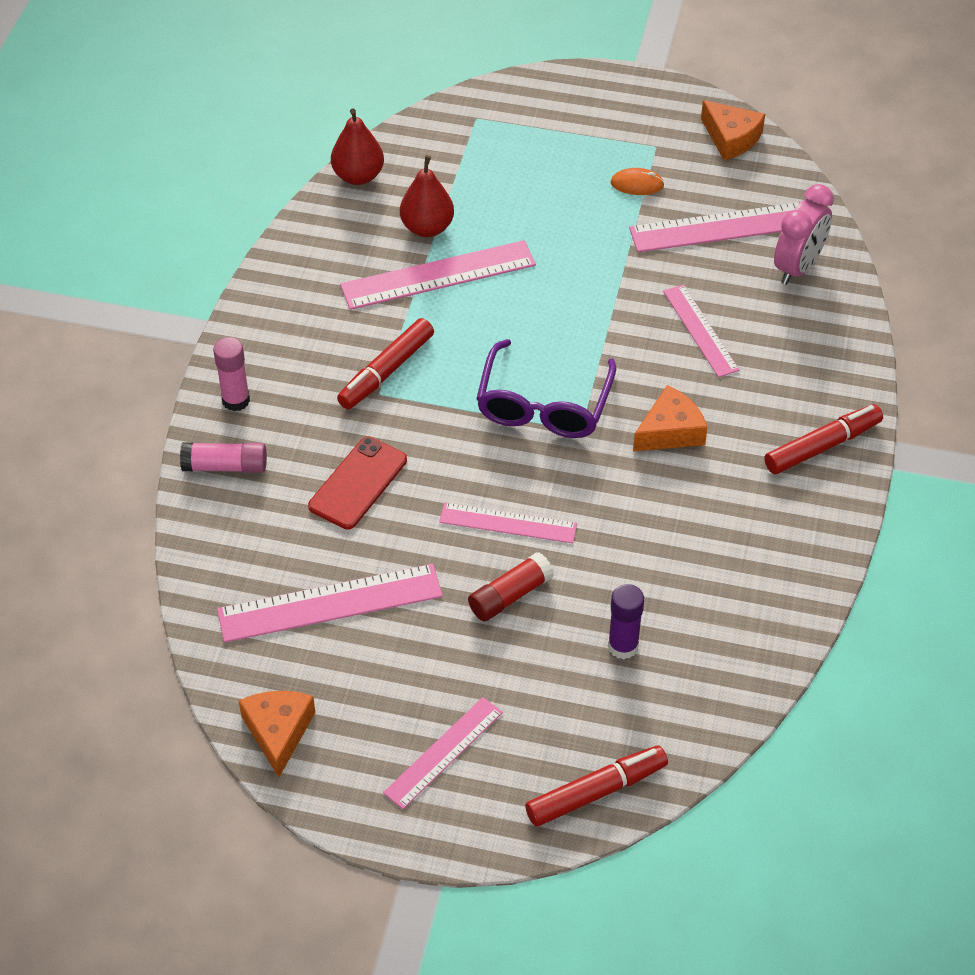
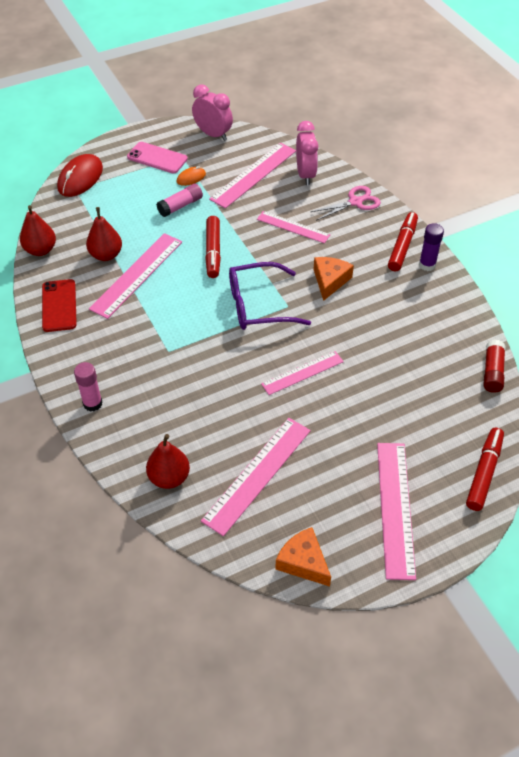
camera: 40 degrees left, 0 degrees up
(225, 466) = (123, 442): pink glue stick -> pink glue stick (180, 206)
(233, 539) = (169, 477): none -> red pear
(358, 483) = (206, 403): red phone -> red phone (59, 305)
(387, 371) = (160, 337): red marker -> red marker (213, 251)
(443, 752) = (395, 508): pink ruler -> pink ruler, size x1.58
(496, 106) = (80, 178): none -> red mouse
(510, 596) = (342, 407): red glue stick -> red glue stick (492, 372)
(543, 405) = (258, 305): purple glasses -> purple glasses turned 105 degrees clockwise
(621, 131) = (157, 158): none -> pink phone
(623, 646) = (419, 394): purple glue stick -> purple glue stick (427, 265)
(731, 138) = (213, 134): orange cheese -> pink clock
(825, 346) = (355, 202): none -> pink scissors

